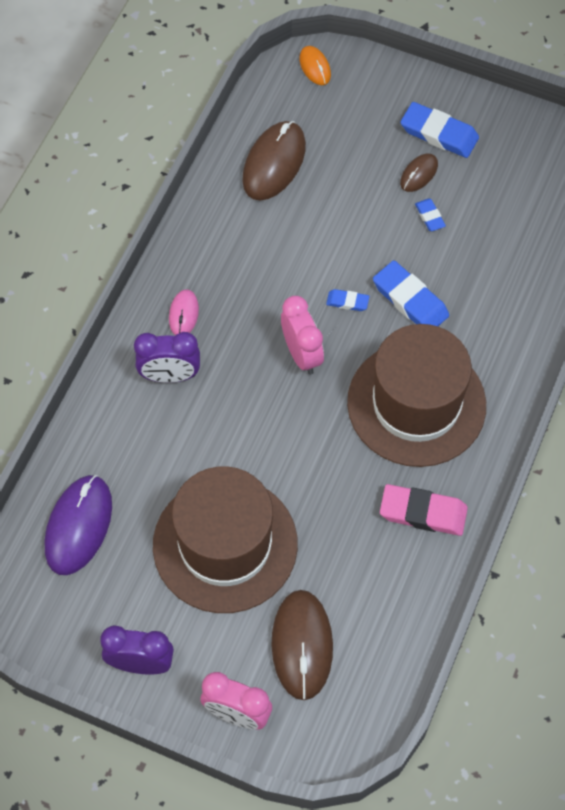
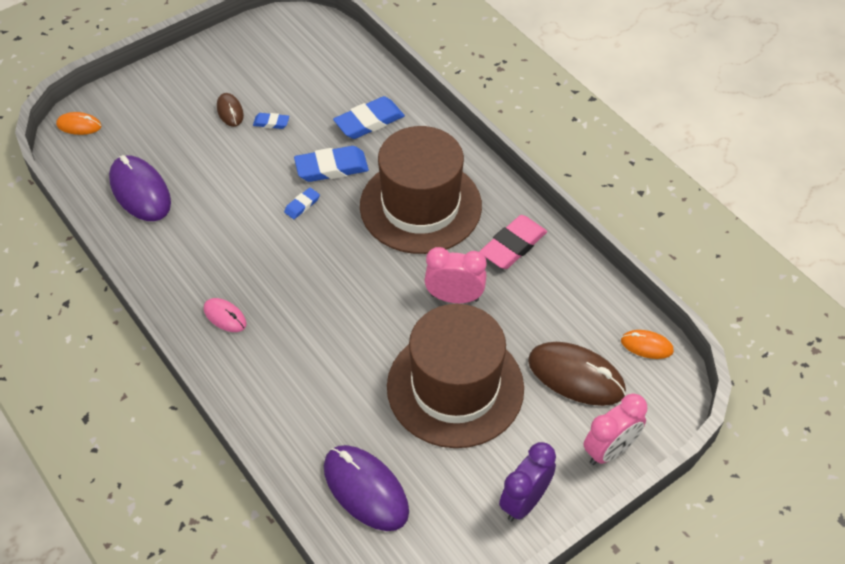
camera: 60 degrees left, 10 degrees down
(170, 375) = (274, 353): purple clock -> none
(274, 163) = (140, 191): brown mouse -> purple mouse
(302, 354) = (324, 255): pink clock -> pink clock (454, 297)
(379, 695) = (646, 346): none -> orange mouse
(439, 133) = (206, 84): blue eraser -> blue eraser (369, 121)

